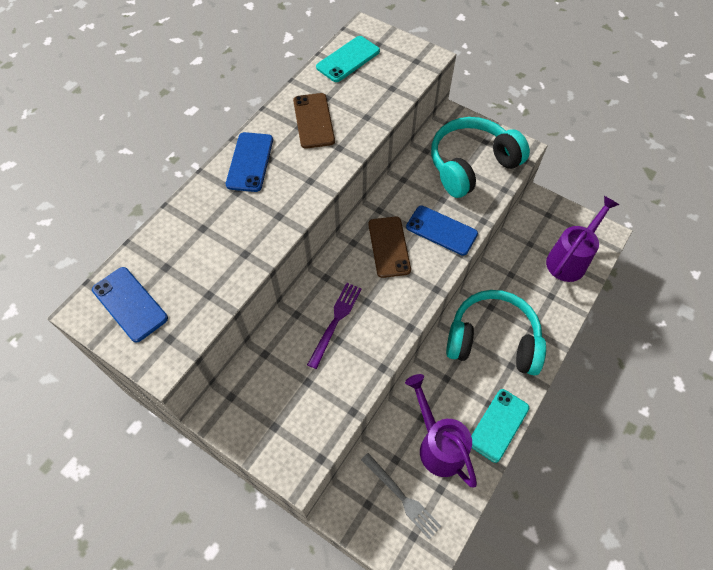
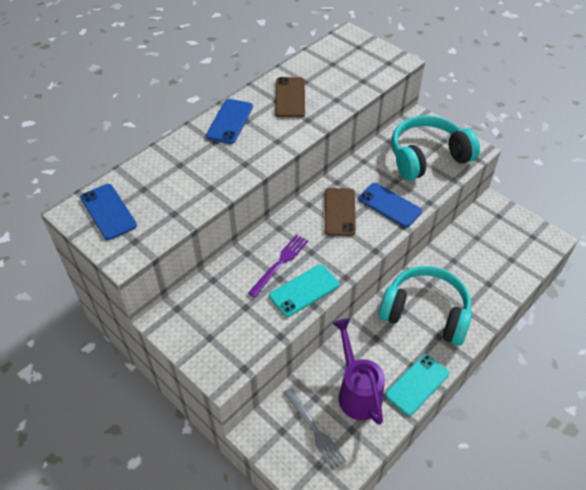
camera: 10 degrees right, 10 degrees down
(348, 59) = (329, 55): turquoise phone -> turquoise phone (304, 290)
(570, 259) = (512, 255): purple watering can -> none

